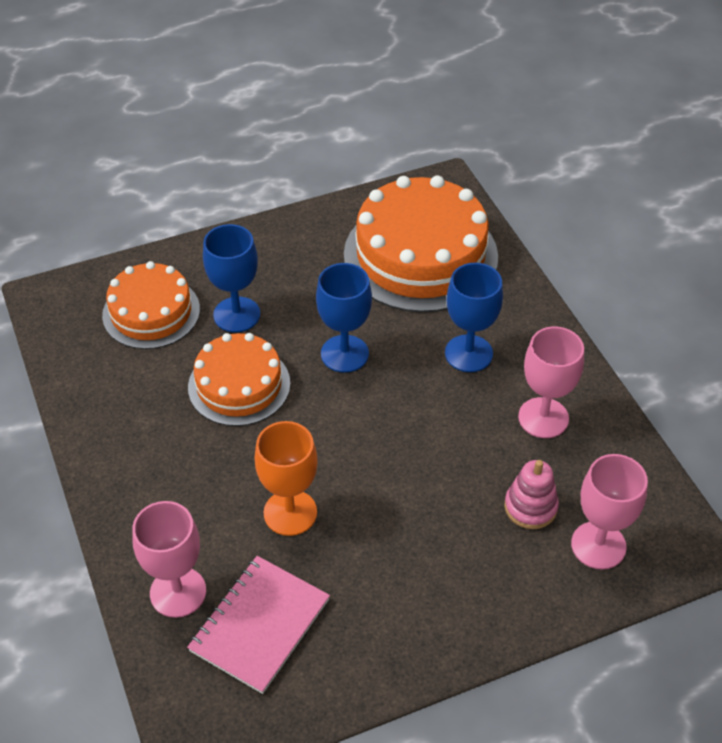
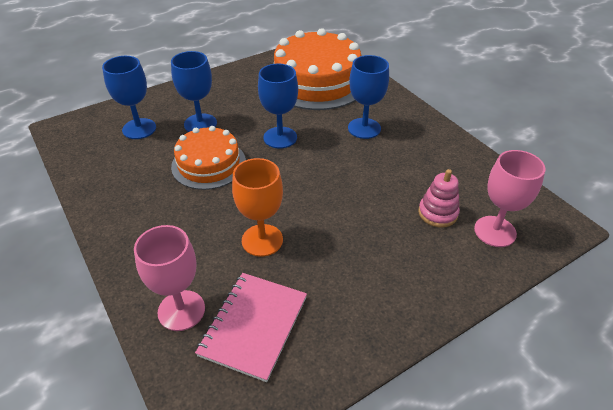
camera: 10 degrees left, 5 degrees down
(151, 312) = (139, 129): orange cake -> blue goblet
(543, 418) = (426, 158): pink goblet -> none

